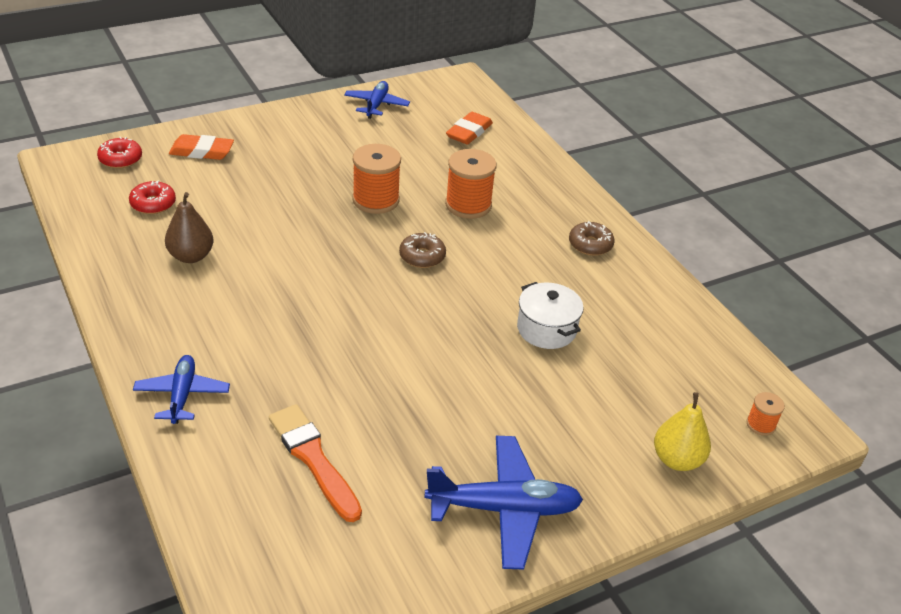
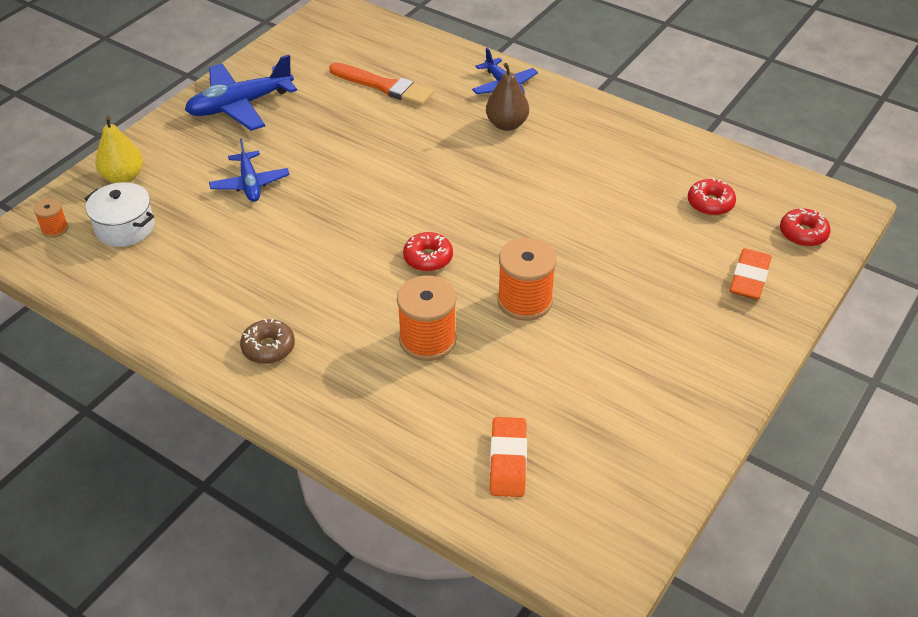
camera: 155 degrees right, 5 degrees up
(191, 256) = (618, 173): brown pear -> brown pear (506, 124)
(202, 151) = (749, 278): orange eraser -> orange eraser turned 45 degrees counterclockwise
(376, 105) = (658, 450): blue plane -> blue plane (250, 184)
(422, 256) = (428, 258): brown donut -> red donut
(546, 329) = (271, 236): white pot -> white pot (125, 228)

